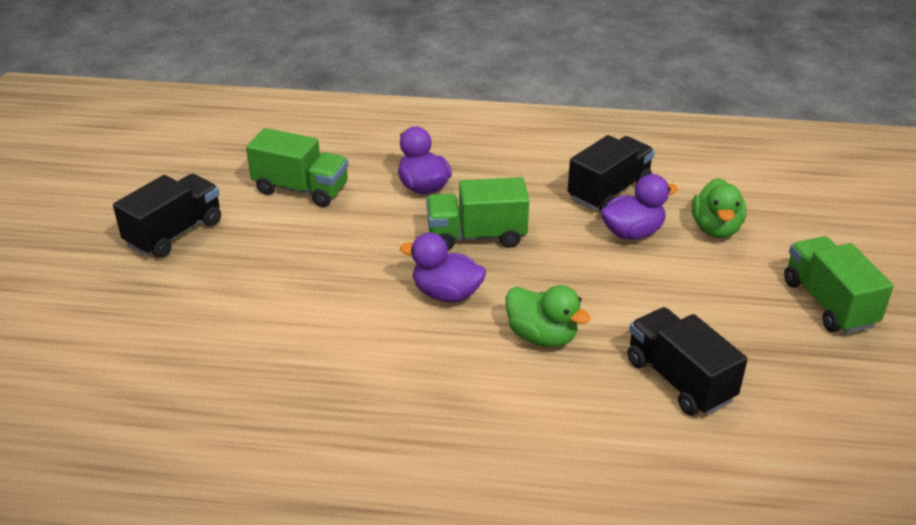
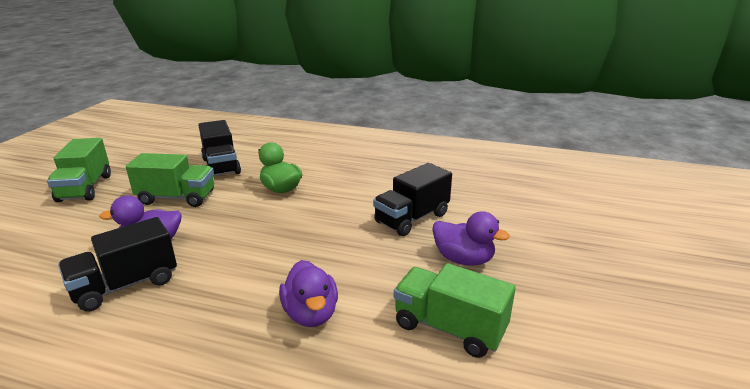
camera: 170 degrees left, 10 degrees down
(174, 233) = (570, 288): black truck -> black truck (412, 218)
(446, 294) = (330, 216): purple duck -> purple duck (463, 259)
(476, 236) = (284, 255): green truck -> green truck (177, 198)
(715, 229) = (82, 240): green duck -> none

